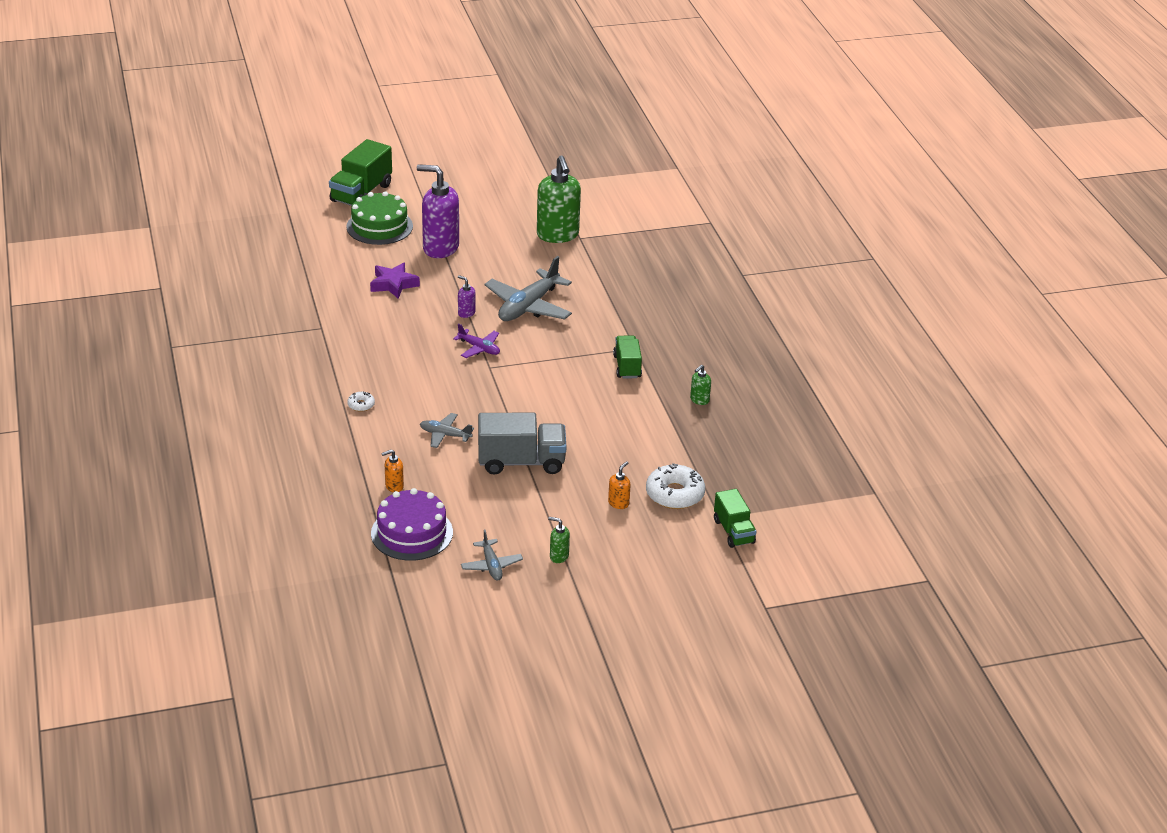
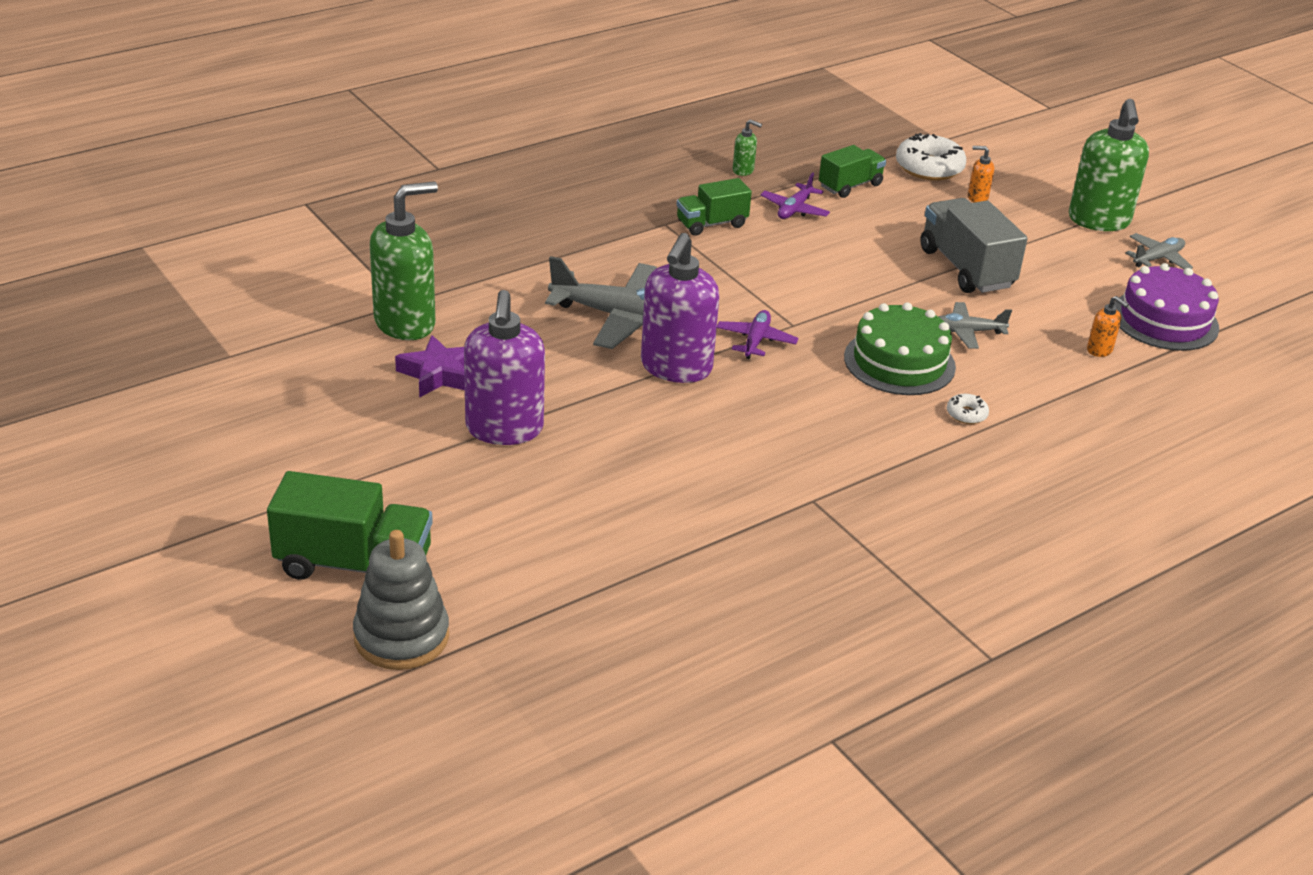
camera: 110 degrees left, 0 degrees up
(305, 197) = (401, 637): none -> grey stacking toy
(379, 226) = (467, 512): green cake -> green cake (899, 362)
(393, 284) = (642, 454): purple star -> purple star (439, 374)
(445, 435) = (966, 332): grey plane -> grey plane turned 90 degrees clockwise
(466, 313) = (675, 368): purple soap dispenser -> purple soap dispenser, size x2.33
(559, 556) = (1099, 221): green soap dispenser -> green soap dispenser, size x2.33
(633, 408) = (794, 209): none -> purple plane
(733, 531) = (956, 131): green truck -> green truck (850, 186)

